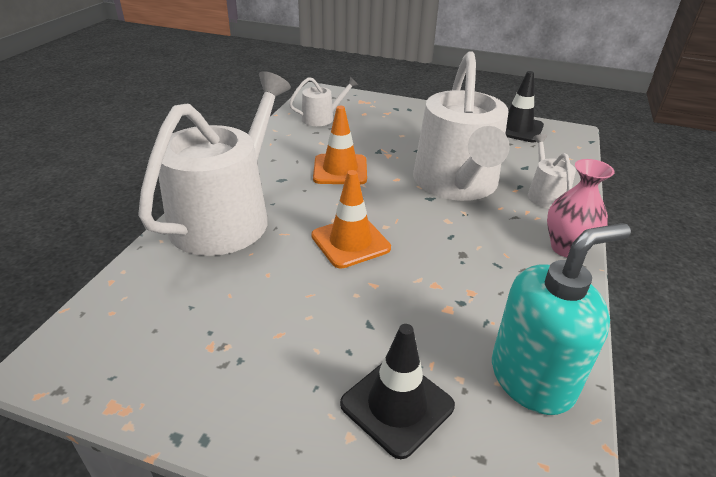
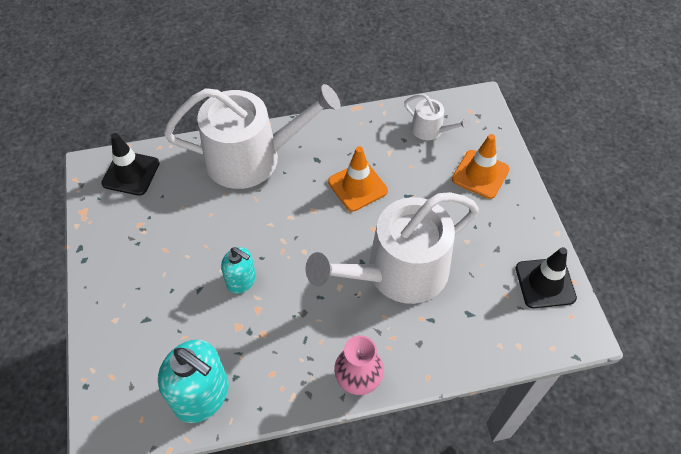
camera: 60 degrees right, 20 degrees up
(350, 242) = (271, 240): orange traffic cone -> orange traffic cone (480, 174)
(386, 283) = (241, 280): none -> turquoise soap dispenser
(397, 405) = (145, 332): black traffic cone -> black traffic cone (131, 173)
(545, 194) = (432, 343): white watering can -> none

